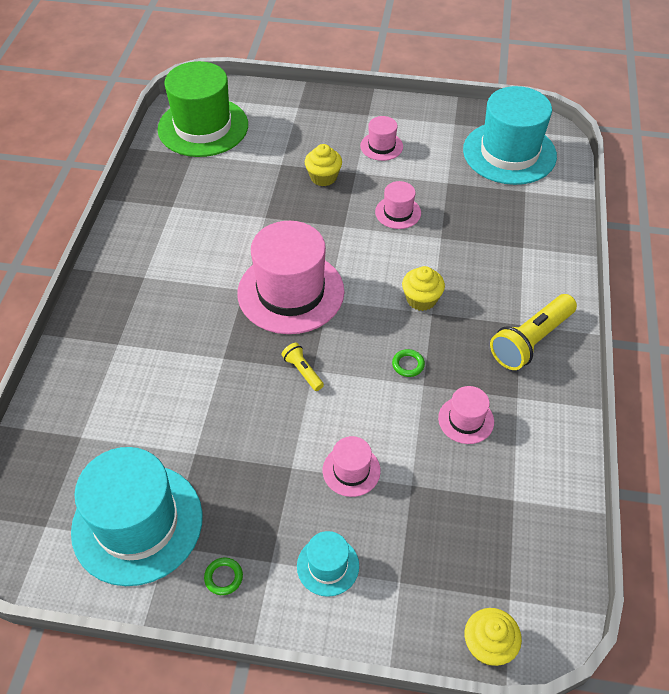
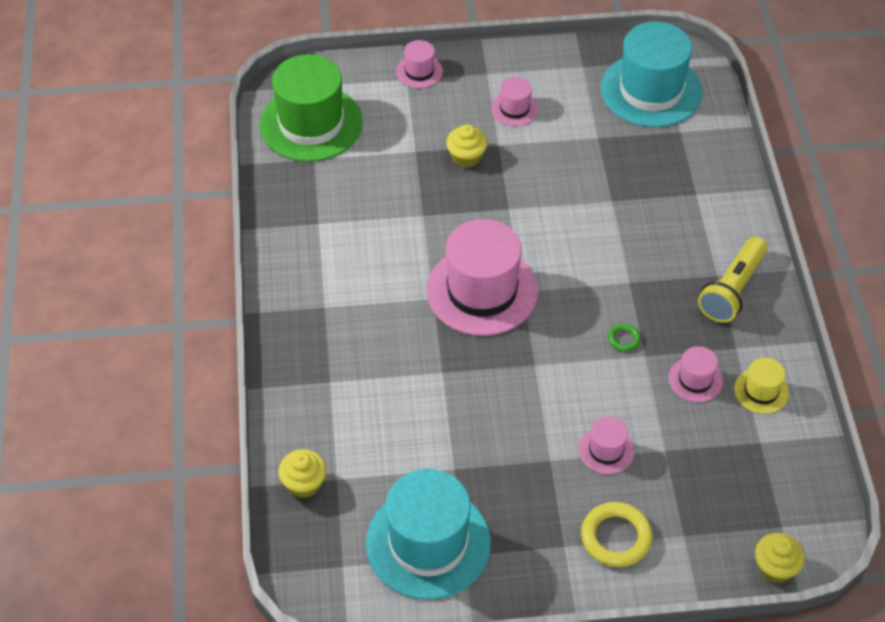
camera: 15 degrees left, 0 degrees up
(223, 577) = (527, 569): green ring -> none
(303, 371) = (525, 368): yellow flashlight -> none
(328, 566) = (616, 537): turquoise hat -> yellow ring
(398, 212) = (558, 182): pink hat -> pink hat (419, 71)
(421, 299) = (614, 270): yellow cupcake -> yellow cupcake (304, 483)
(530, 446) = (761, 391): none -> yellow hat

